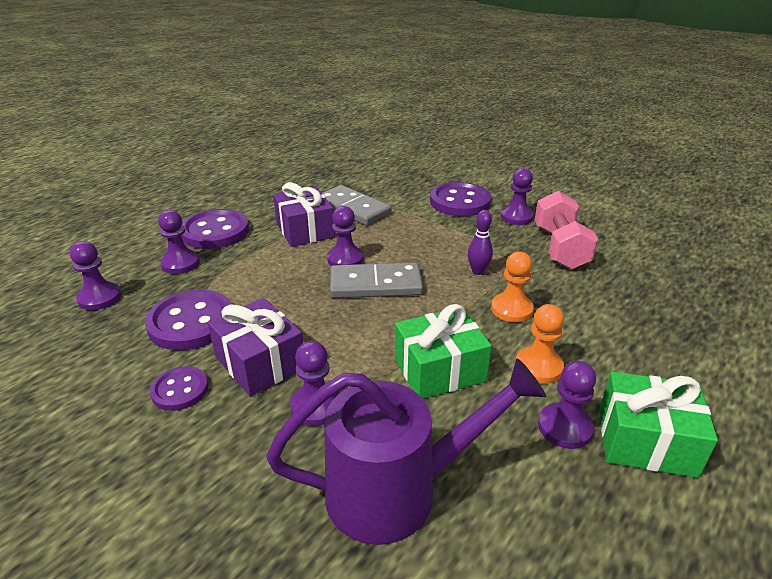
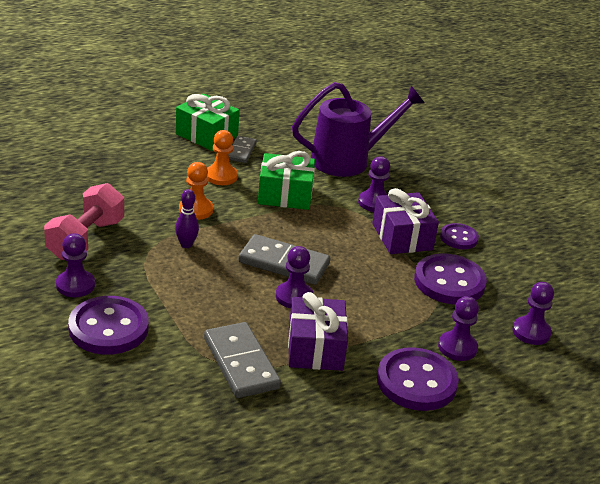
camera: 160 degrees left, 0 degrees up
(399, 490) = (349, 160): purple watering can -> purple watering can turned 150 degrees clockwise
(564, 427) = (241, 151): purple pawn -> grey domino

